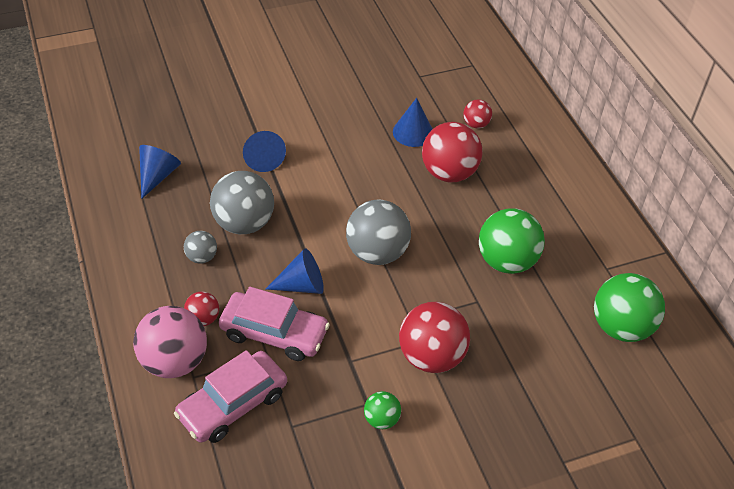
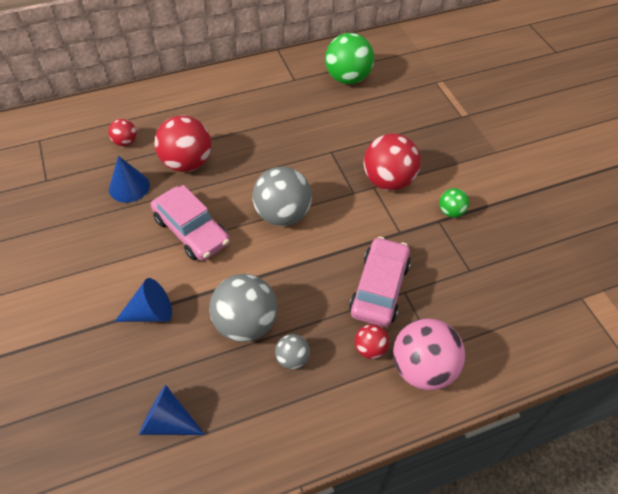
camera: 90 degrees left, 5 degrees up
(233, 404) = (458, 314): pink car -> pink car (191, 231)
(302, 285) = (323, 269): blue cone -> none
(506, 261) = (289, 132): green ball -> none

